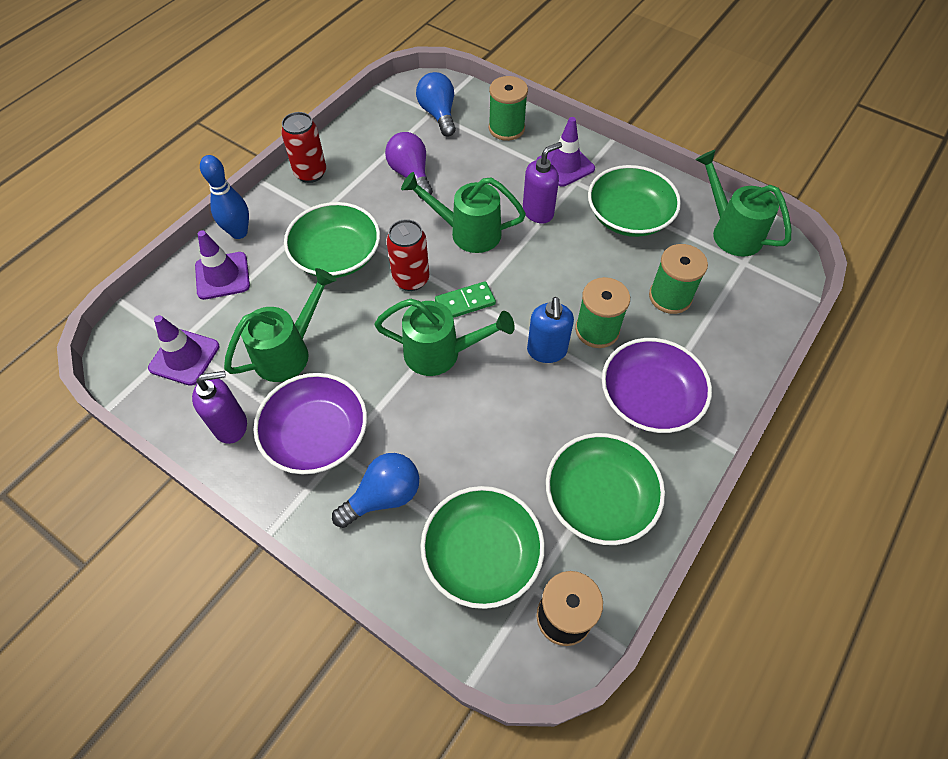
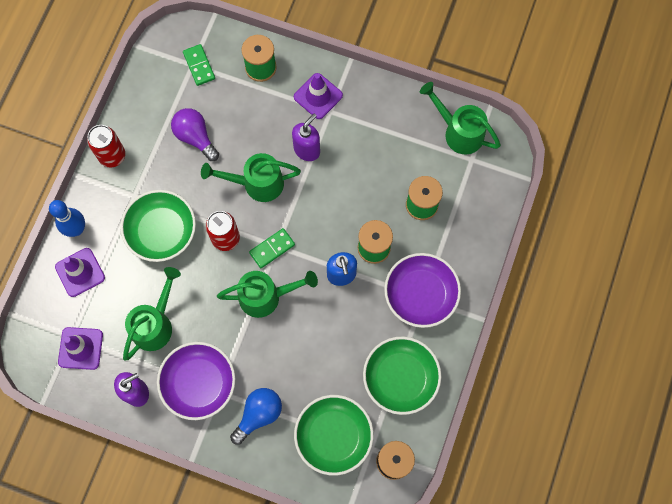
camera: 15 degrees left, 15 degrees up
(438, 114) = (199, 66): blue light bulb -> green domino
(629, 216) = (378, 136): green bowl -> none

